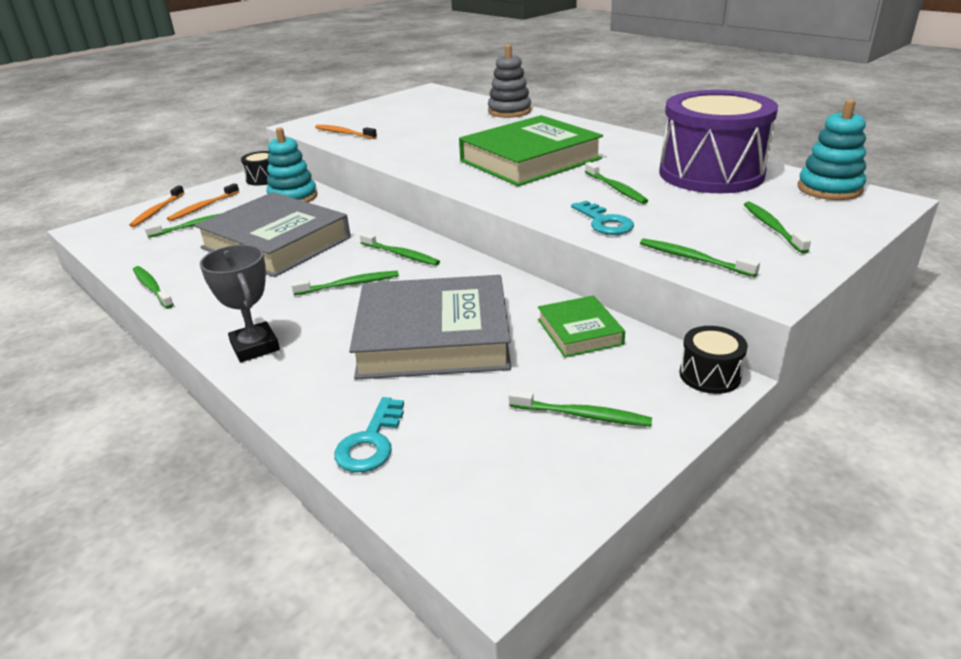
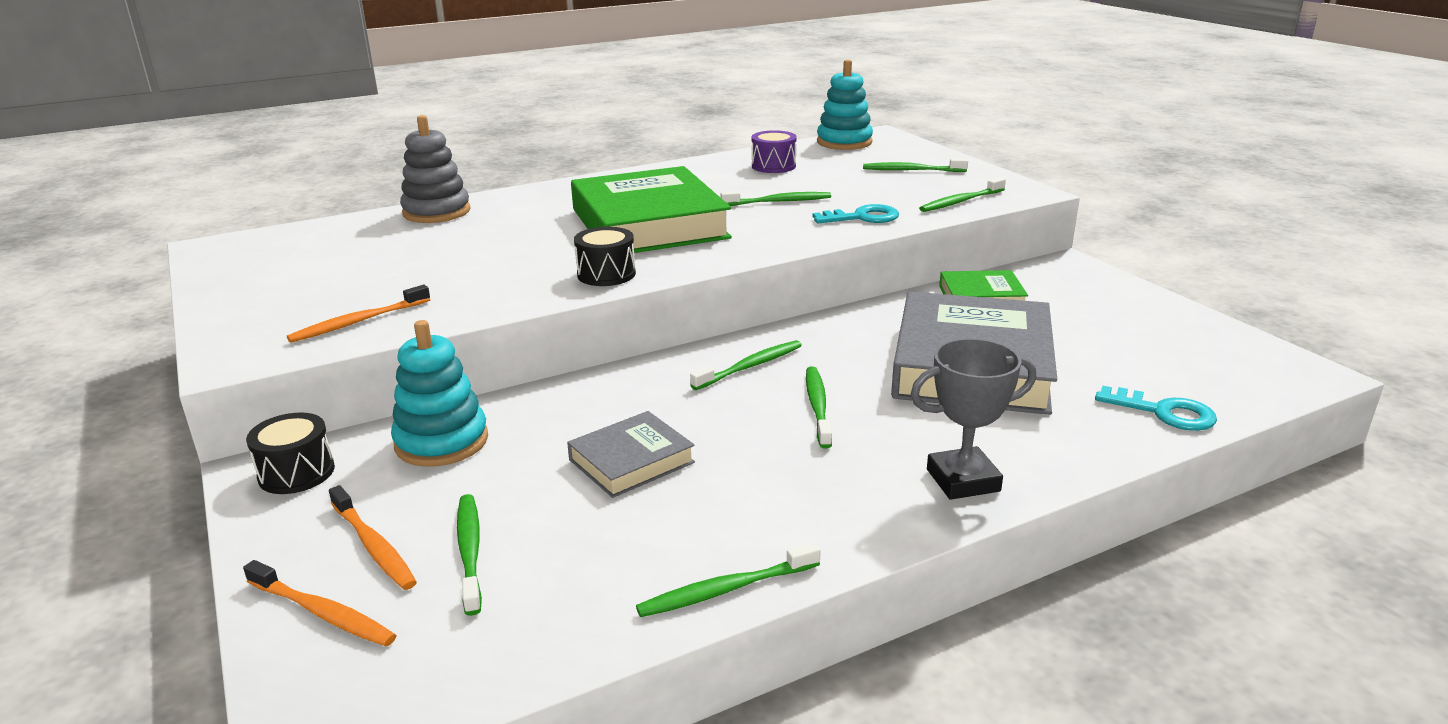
camera: 75 degrees left, 5 degrees down
(276, 243) = (631, 461): grey book -> grey book, size x0.49
(582, 415) = (1118, 316): green toothbrush -> none
(709, 375) = (1063, 264): black drum -> black drum (606, 274)
(711, 173) = (773, 166): purple drum -> purple drum, size x0.42

